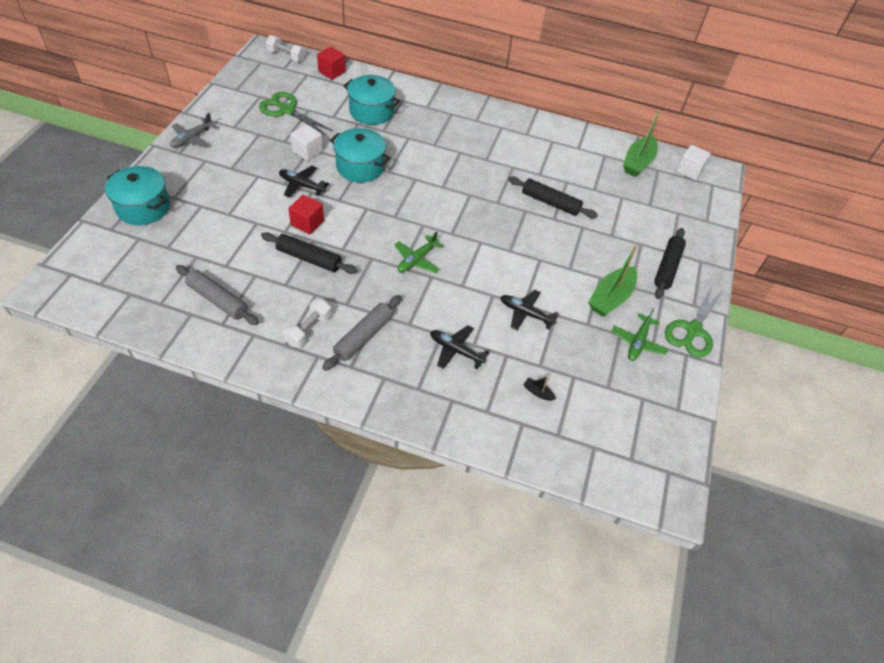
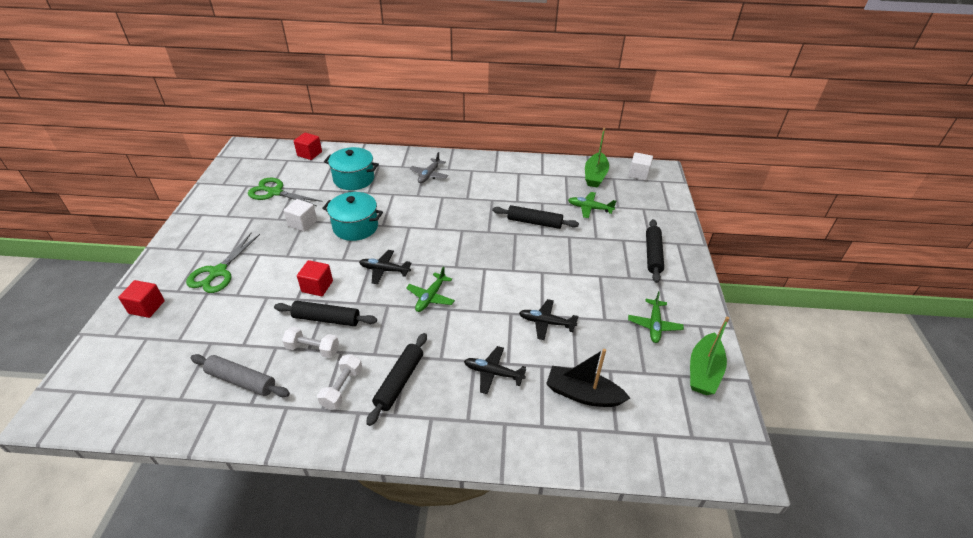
camera: 10 degrees left, 10 degrees down
(143, 207) = (147, 307): turquoise pot -> red cube
(192, 139) = (187, 234): grey plane -> grey plane (429, 175)
(286, 56) = (265, 148): white dumbbell -> white dumbbell (313, 349)
(302, 185) = (304, 254): black plane -> black plane (384, 270)
(363, 336) = (399, 381): grey rolling pin -> black rolling pin
(538, 392) = (583, 394): black boat -> black boat, size x2.36
(611, 298) = (615, 291): green boat -> green boat (703, 371)
(617, 199) = (589, 208): none -> green plane
(693, 330) = (696, 303): green scissors -> green scissors (218, 272)

